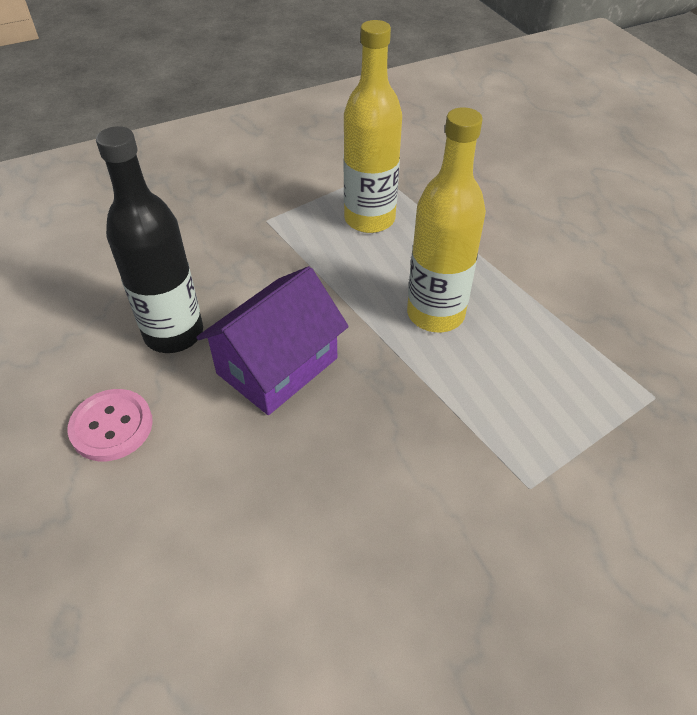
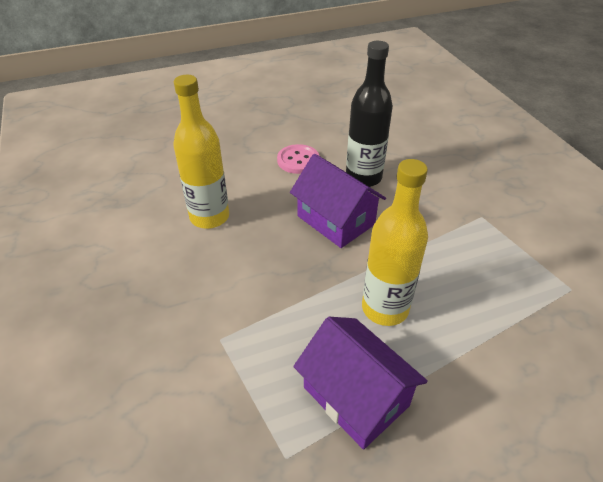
camera: 95 degrees right, 5 degrees down
(369, 219) = (497, 277): yellow bottle -> yellow bottle (209, 217)
(562, 340) = (356, 396): none -> purple house

